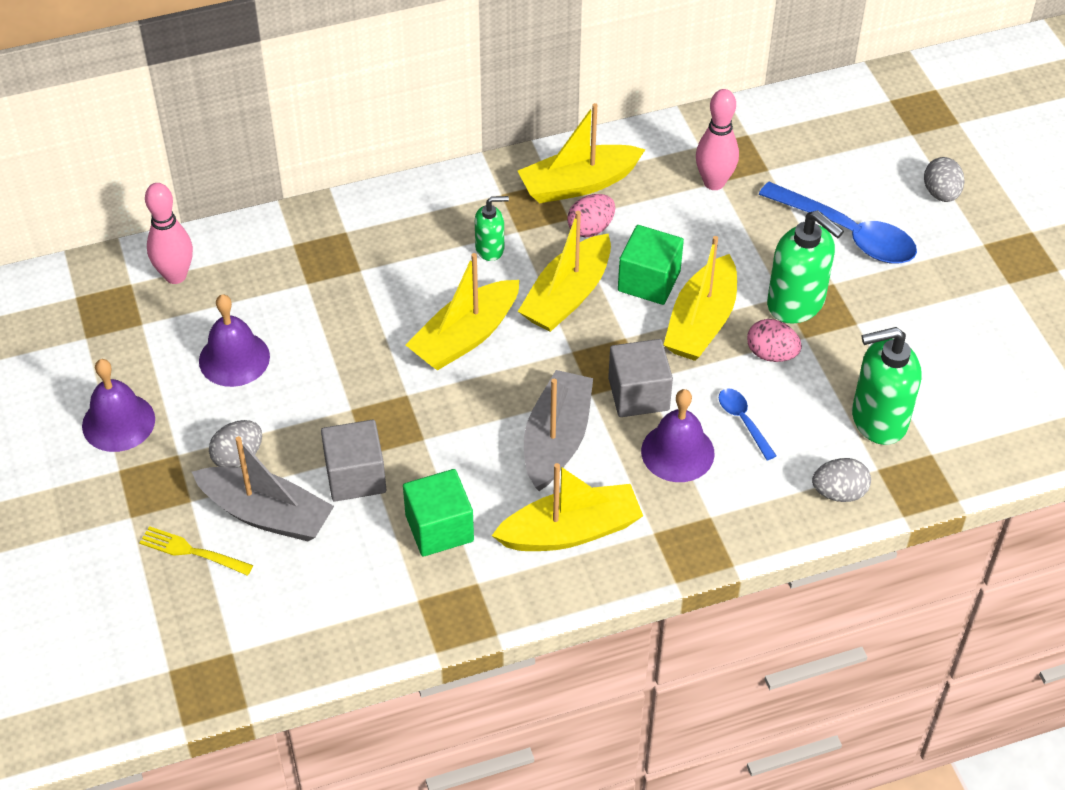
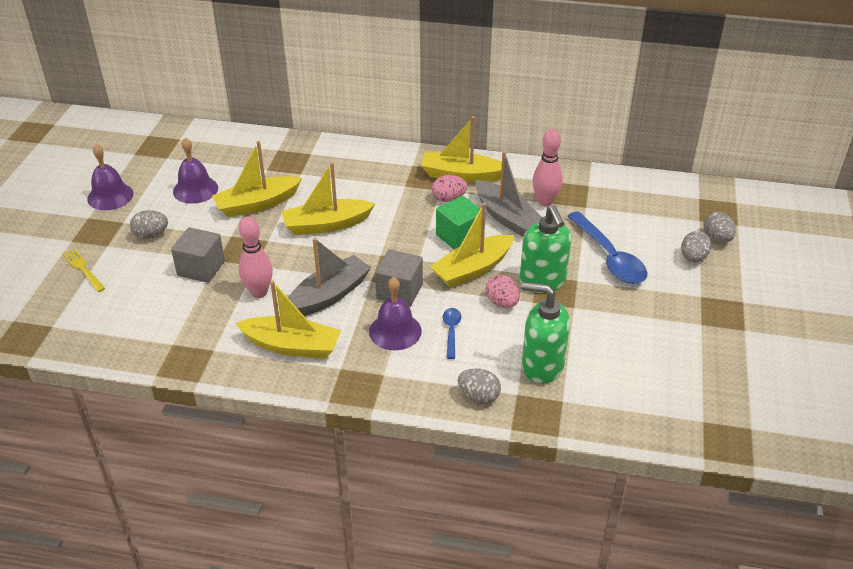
camera: 30 degrees right, 10 degrees down
(175, 275) = (204, 143): pink bowling pin -> pink bowling pin (259, 292)
(266, 514) = (137, 267): grey boat -> grey boat (506, 217)
(439, 528) = (220, 312): green cube -> none
(490, 249) = (381, 188): green soap dispenser -> none
(567, 296) = (403, 226): yellow boat -> yellow boat (257, 204)
(949, 153) = (717, 238): none -> grey egg

